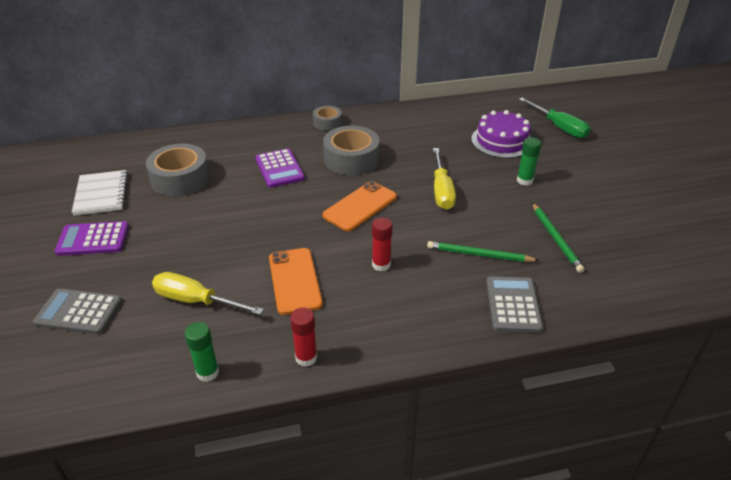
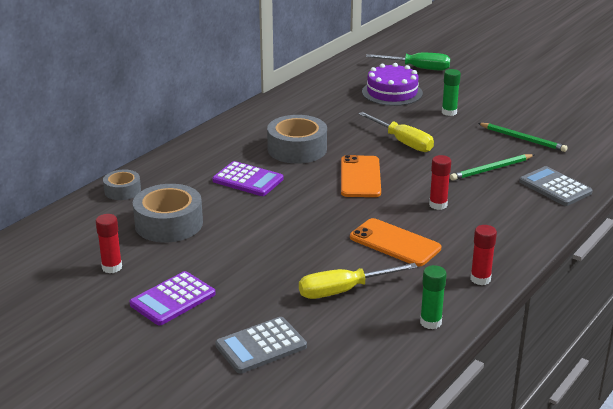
camera: 40 degrees left, 10 degrees down
(101, 194) = (112, 267): white notebook -> red glue stick
(327, 123) = (228, 131): grey tape -> grey tape (122, 191)

